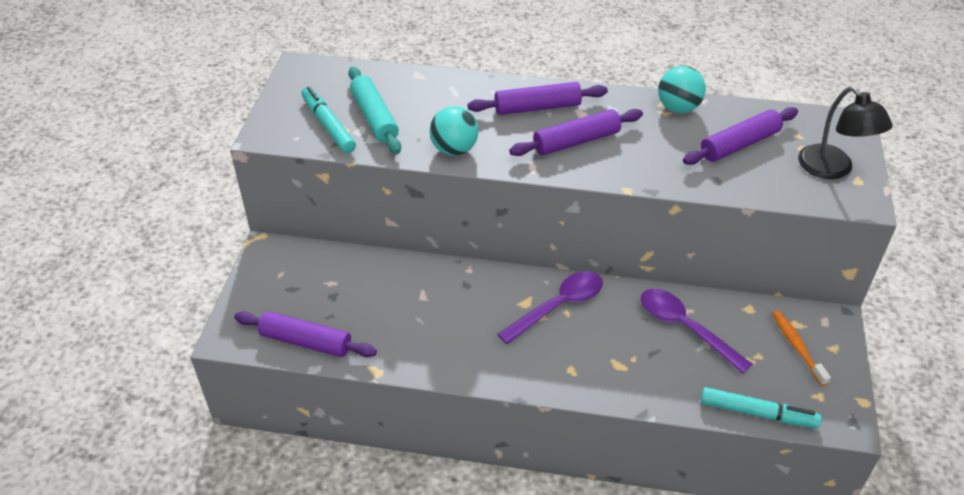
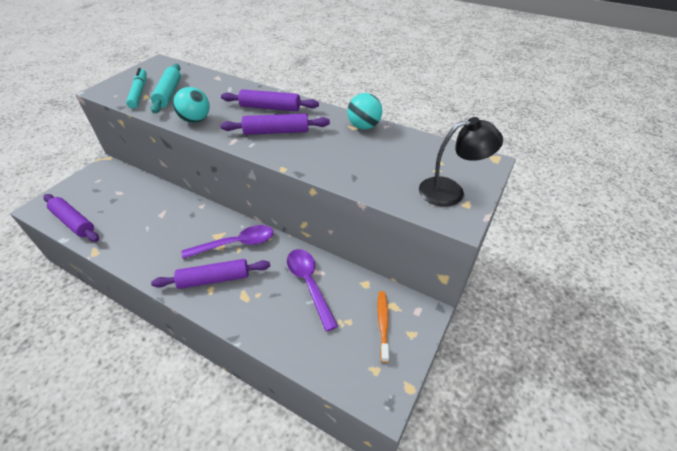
camera: 20 degrees right, 0 degrees up
(739, 144) = (389, 158): purple rolling pin -> purple rolling pin (214, 279)
(757, 413) = (317, 367): turquoise marker -> none
(832, 169) = (450, 191): black lamp -> black lamp turned 90 degrees counterclockwise

